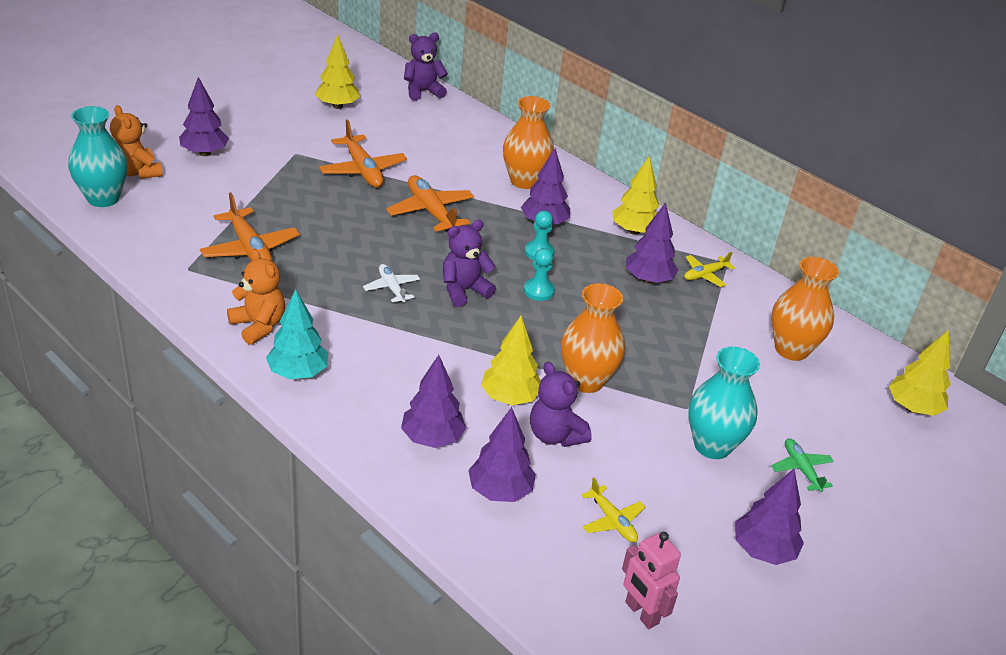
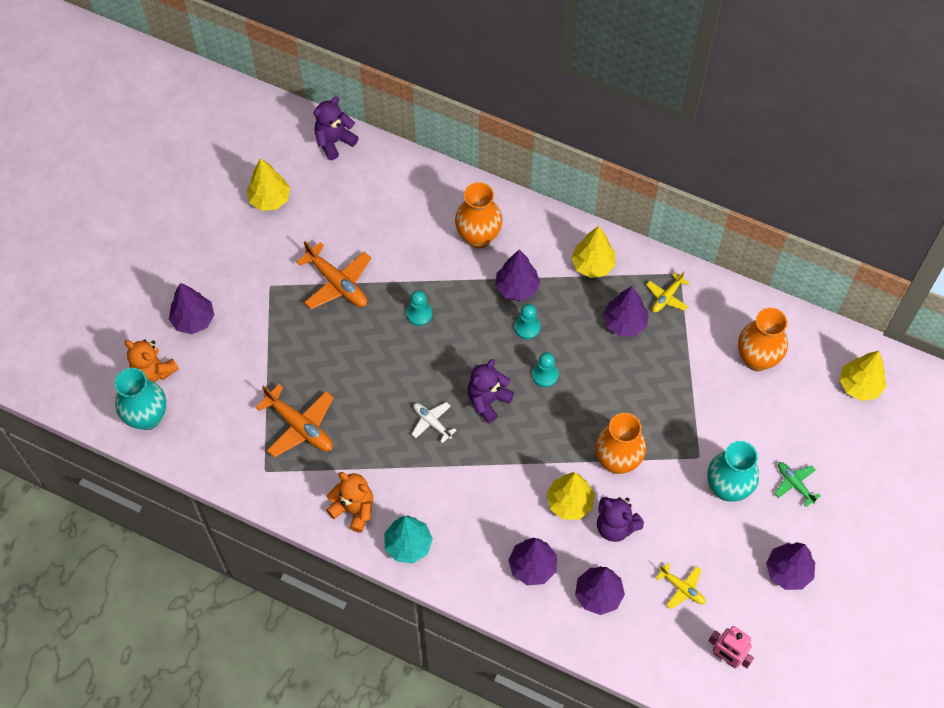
camera: 15 degrees left, 25 degrees up
(431, 212) = (419, 314): orange plane -> turquoise pawn

